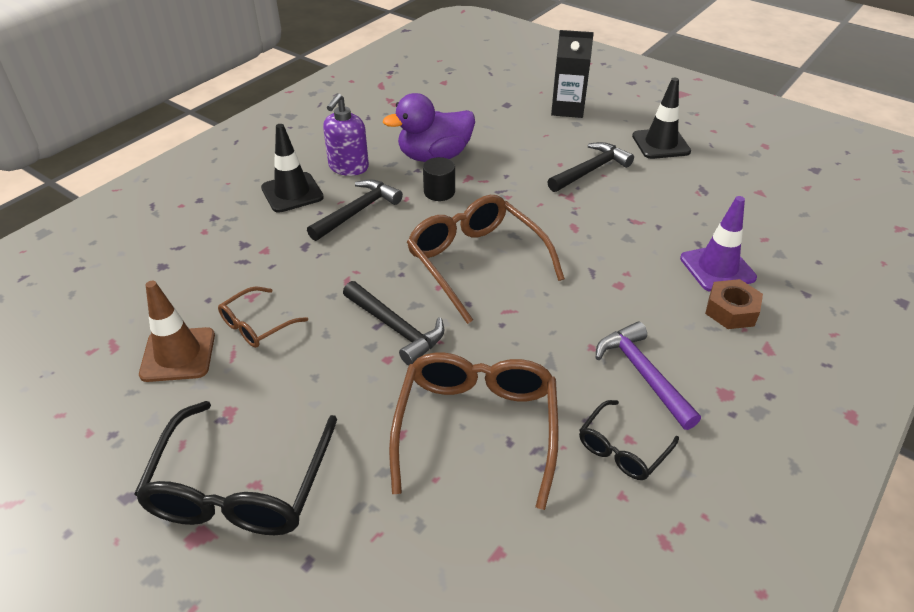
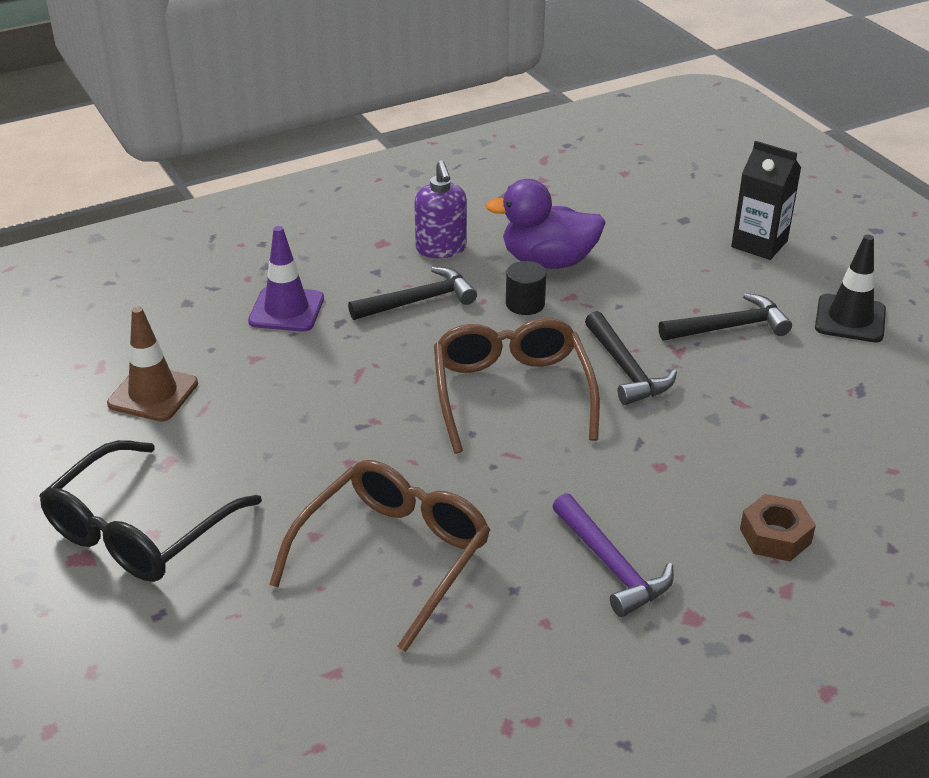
camera: 25 degrees right, 5 degrees down
(257, 325) = (242, 388): brown glasses -> none
(292, 193) = (362, 261): black traffic cone -> none
(348, 167) = (441, 249): purple soap dispenser -> purple soap dispenser turned 60 degrees counterclockwise
(396, 328) = (378, 435): black hammer -> black hammer (626, 369)
(622, 449) = (530, 629): black glasses -> none
(642, 374) = (612, 566): purple hammer -> purple hammer turned 150 degrees clockwise
(717, 268) = (799, 485): purple traffic cone -> purple traffic cone (286, 310)

